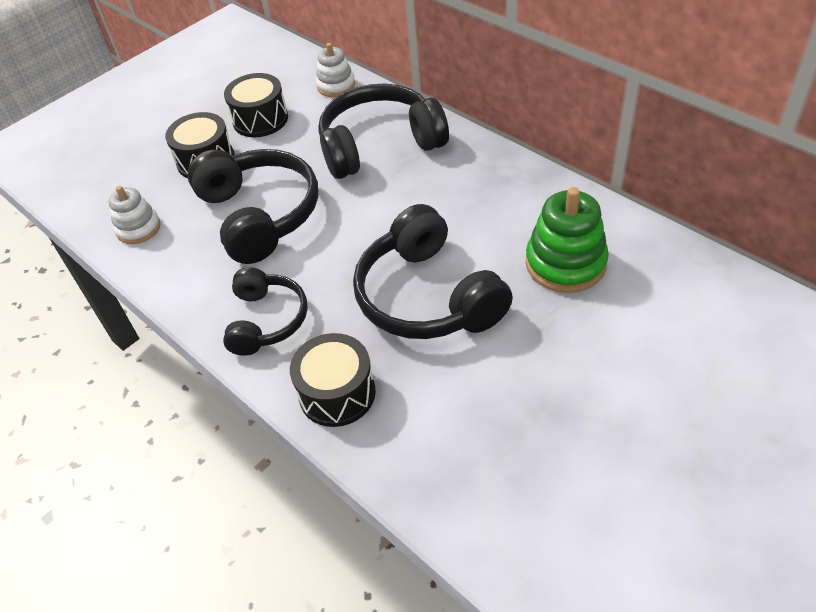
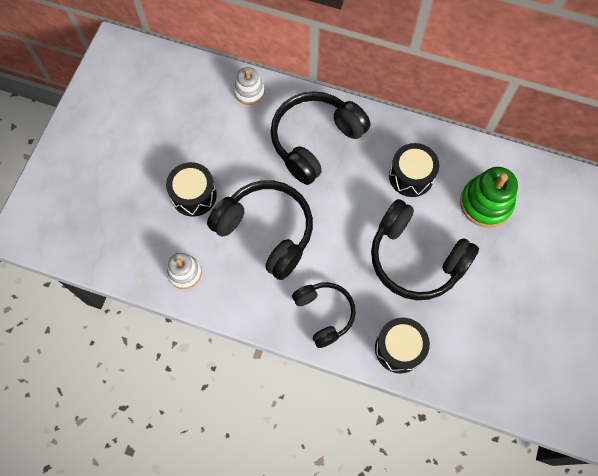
camera: 30 degrees left, 20 degrees up
(260, 119) = (211, 143): black drum -> black drum (411, 176)

